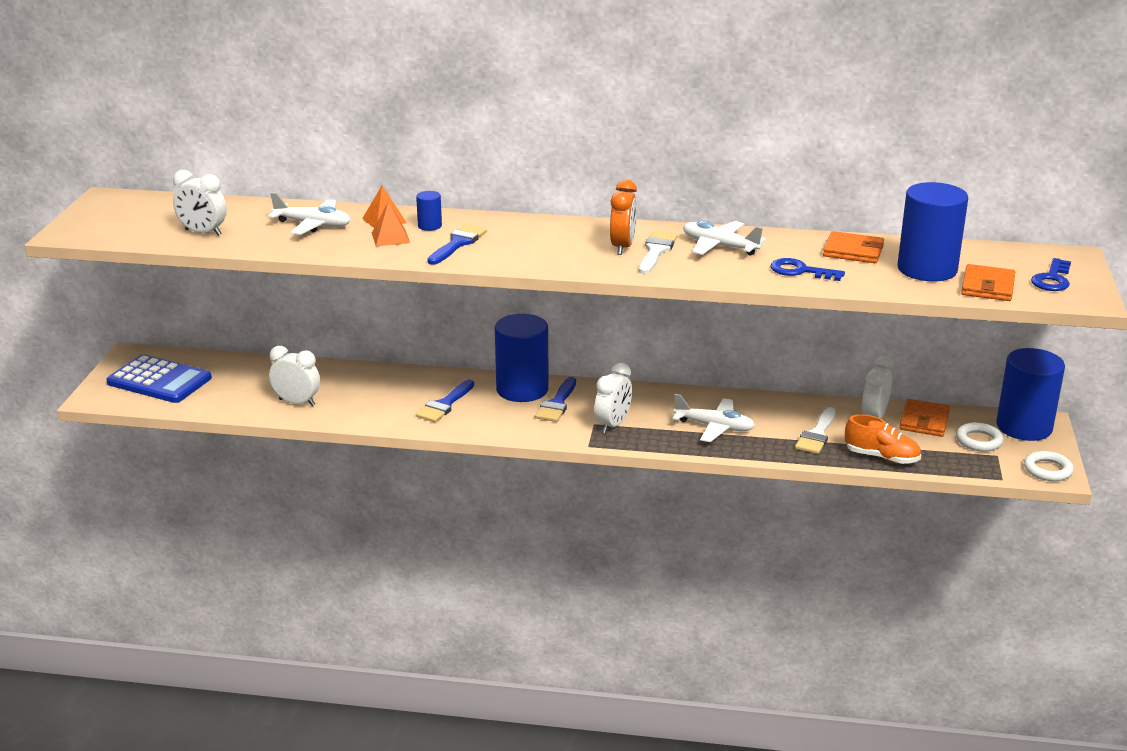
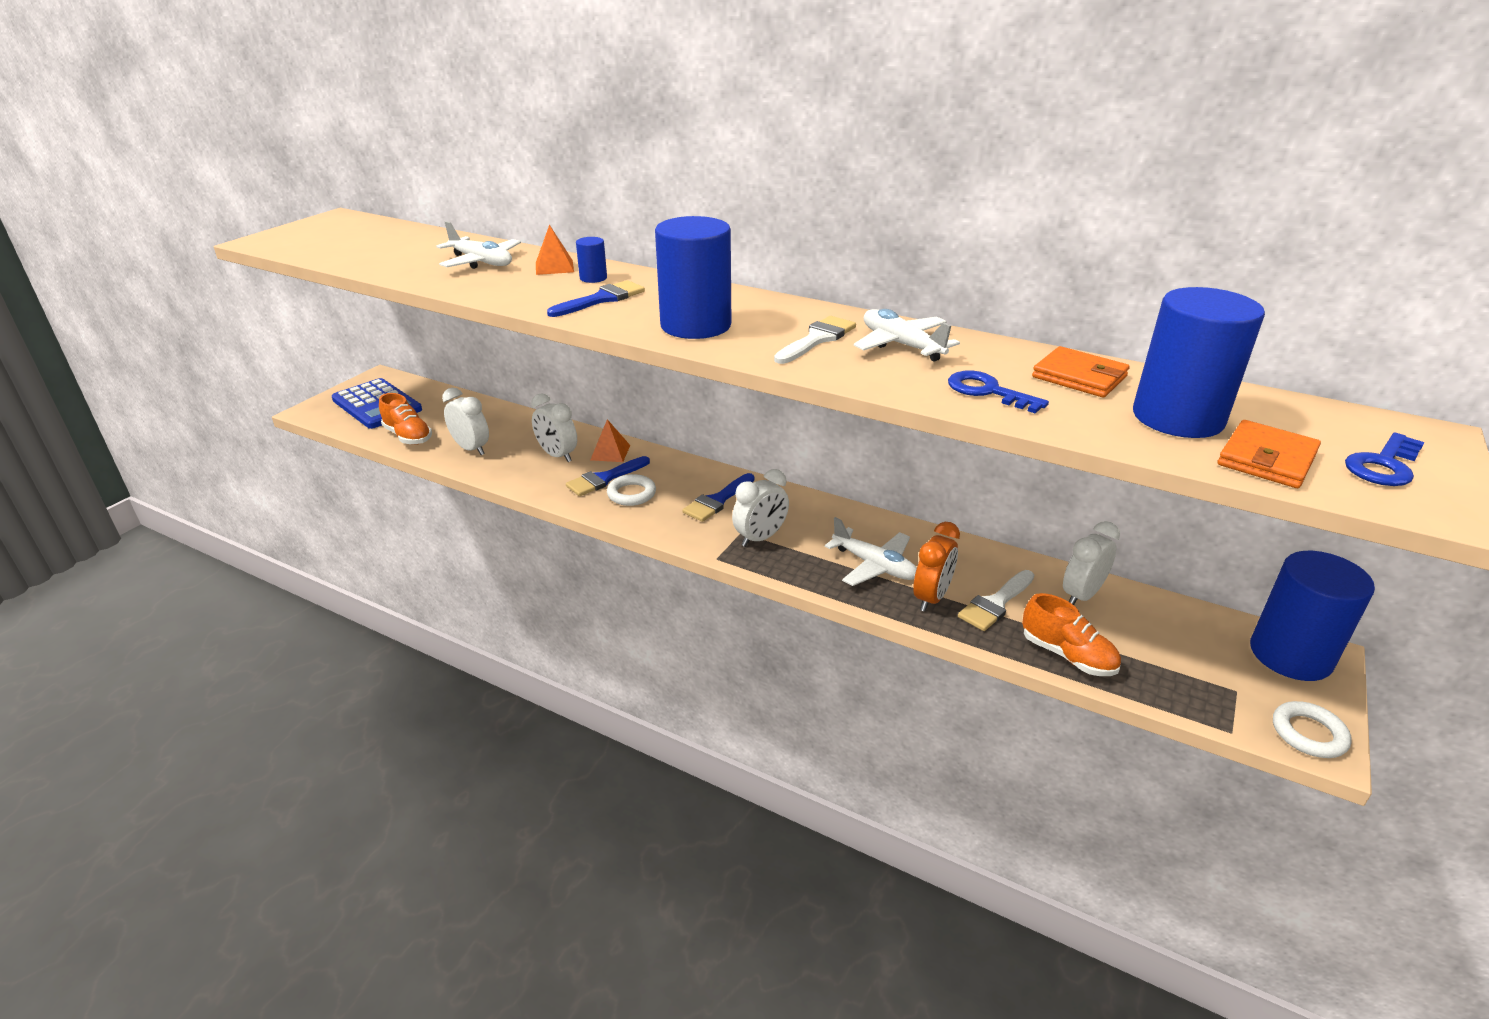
camera: 20 degrees right, 5 degrees up
(203, 233) = (373, 256): white clock -> white clock (557, 455)
(223, 403) = (408, 436): none -> orange shoe
(390, 237) = (540, 284): orange pyramid -> orange pyramid (610, 452)
(522, 389) = (693, 477): blue cylinder -> blue cylinder (696, 325)
(622, 247) = (781, 329): orange clock -> orange clock (931, 598)
(924, 421) = (1148, 615): orange wallet -> none
(979, 441) = (1216, 662): white ring -> white ring (631, 494)

